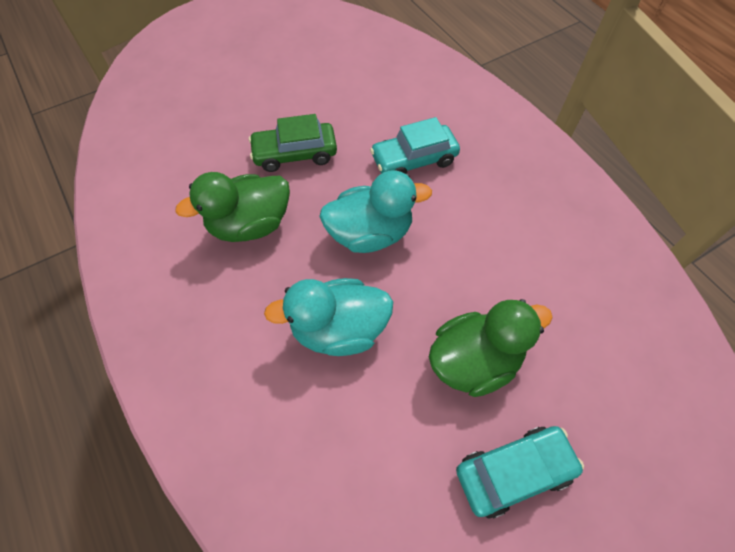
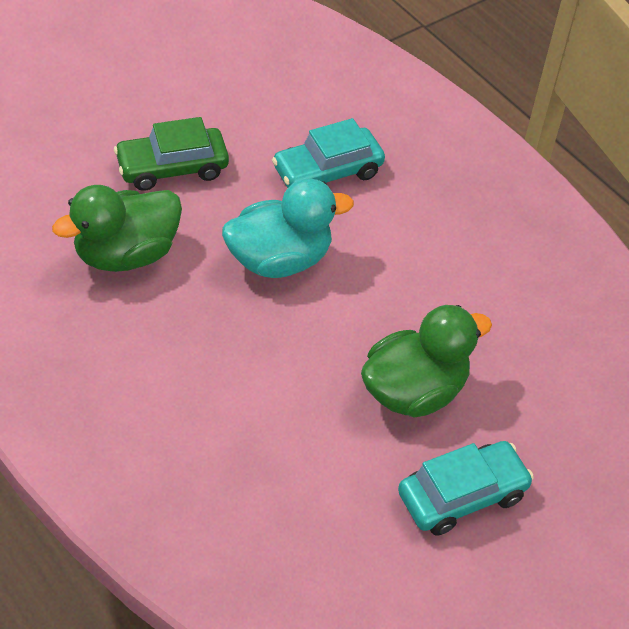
camera: 10 degrees left, 10 degrees down
(339, 329) = (252, 365): turquoise duck -> none

